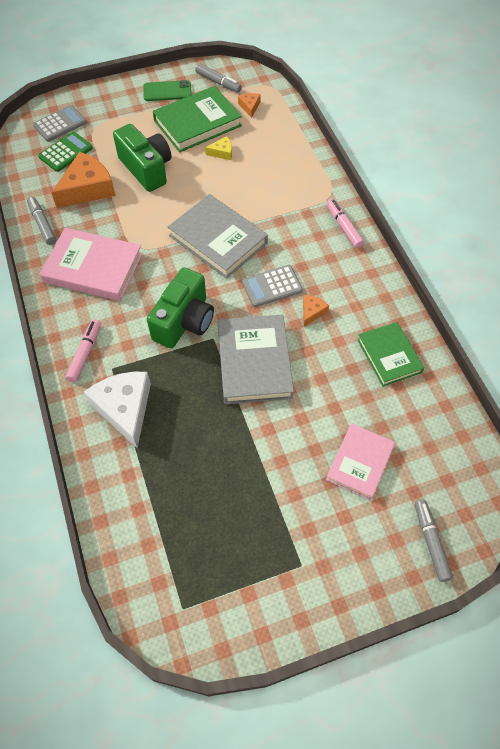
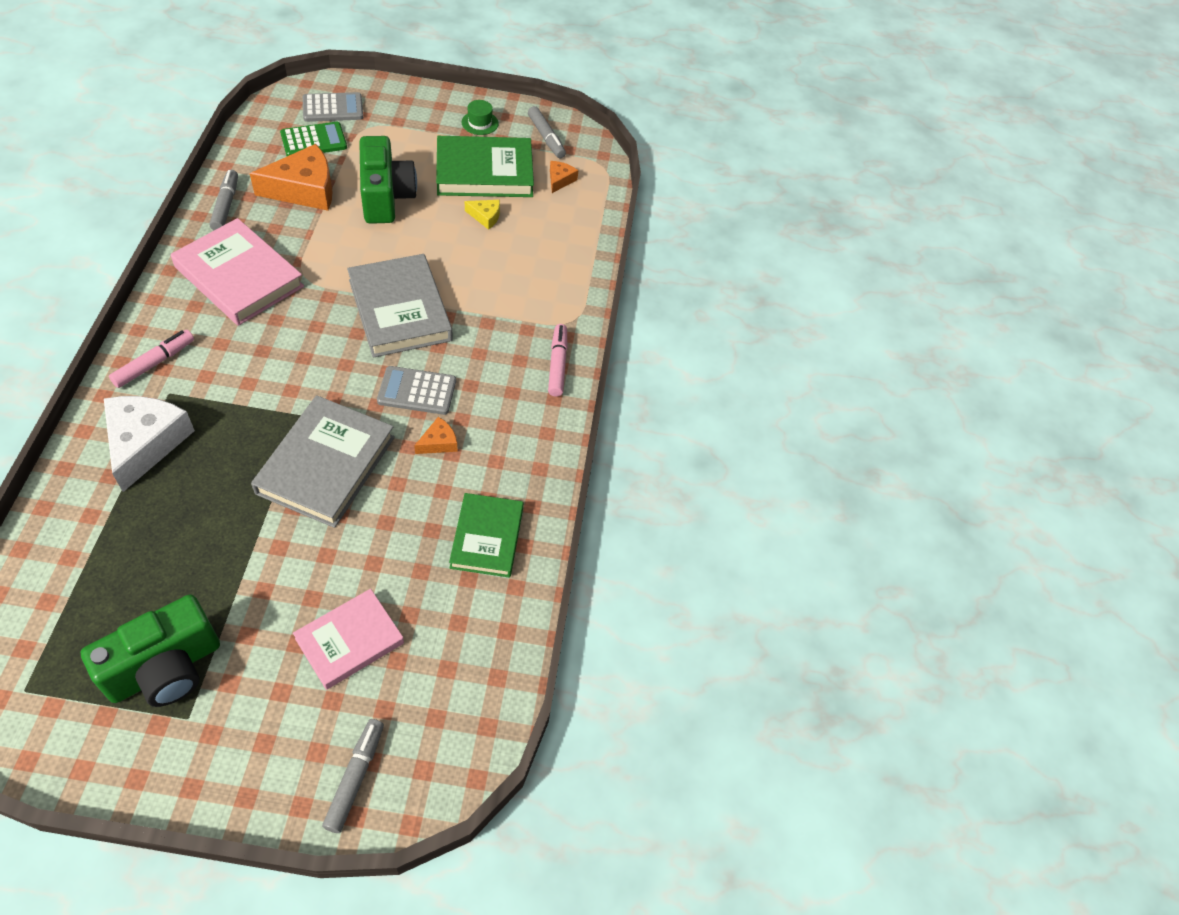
camera: 20 degrees right, 5 degrees down
(167, 91) = (480, 123): green phone -> green hat
(184, 321) = (287, 381): green camera -> green camera (165, 668)

